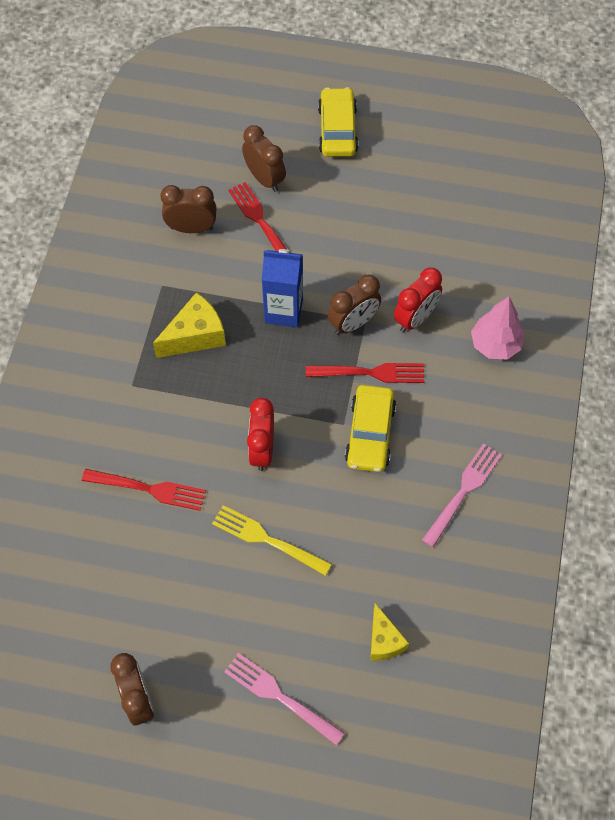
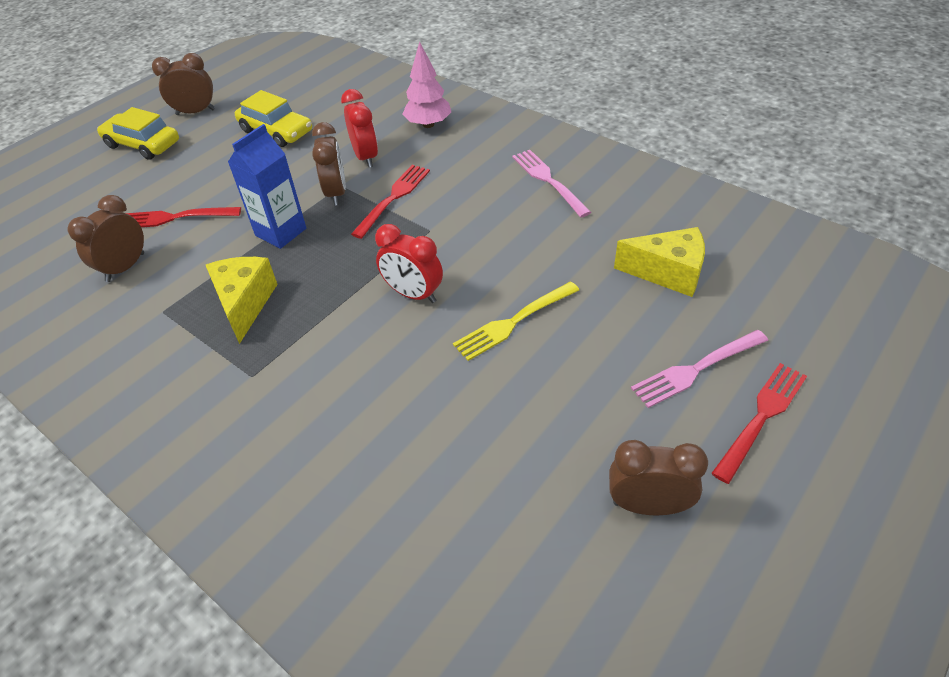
camera: 60 degrees left, 15 degrees down
(149, 489) = (389, 403): red fork -> red fork (762, 417)
(265, 179) = (134, 201): brown clock -> brown clock (195, 112)
(370, 434) = (453, 217): yellow car -> yellow car (276, 131)
(384, 640) = (667, 273): yellow cheese -> yellow cheese, size x1.50

